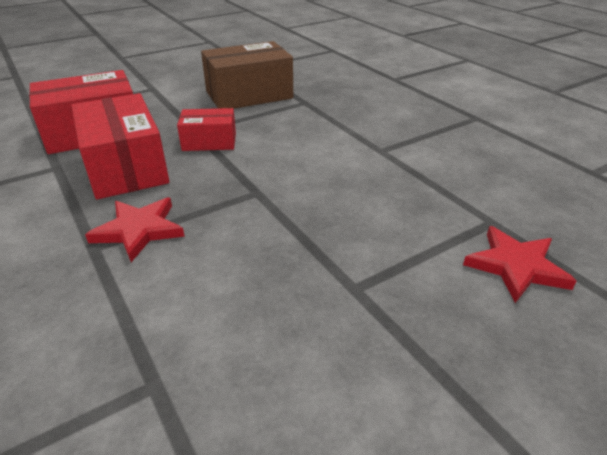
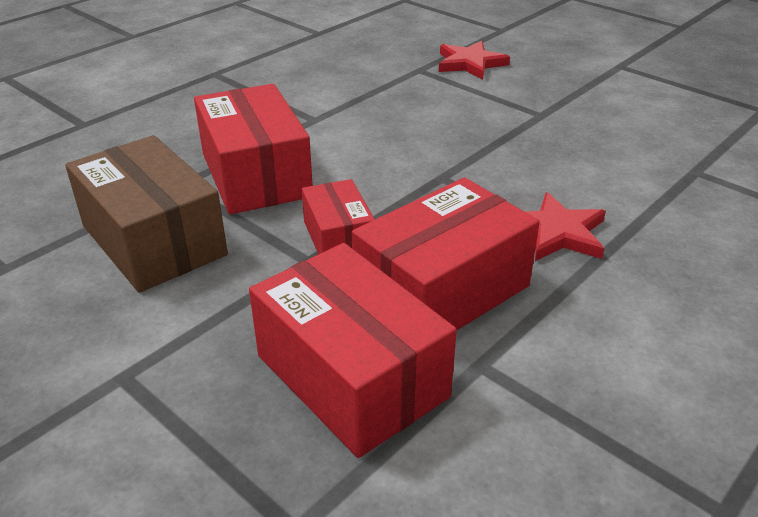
camera: 105 degrees left, 0 degrees up
(303, 123) = (255, 175): none -> red box

